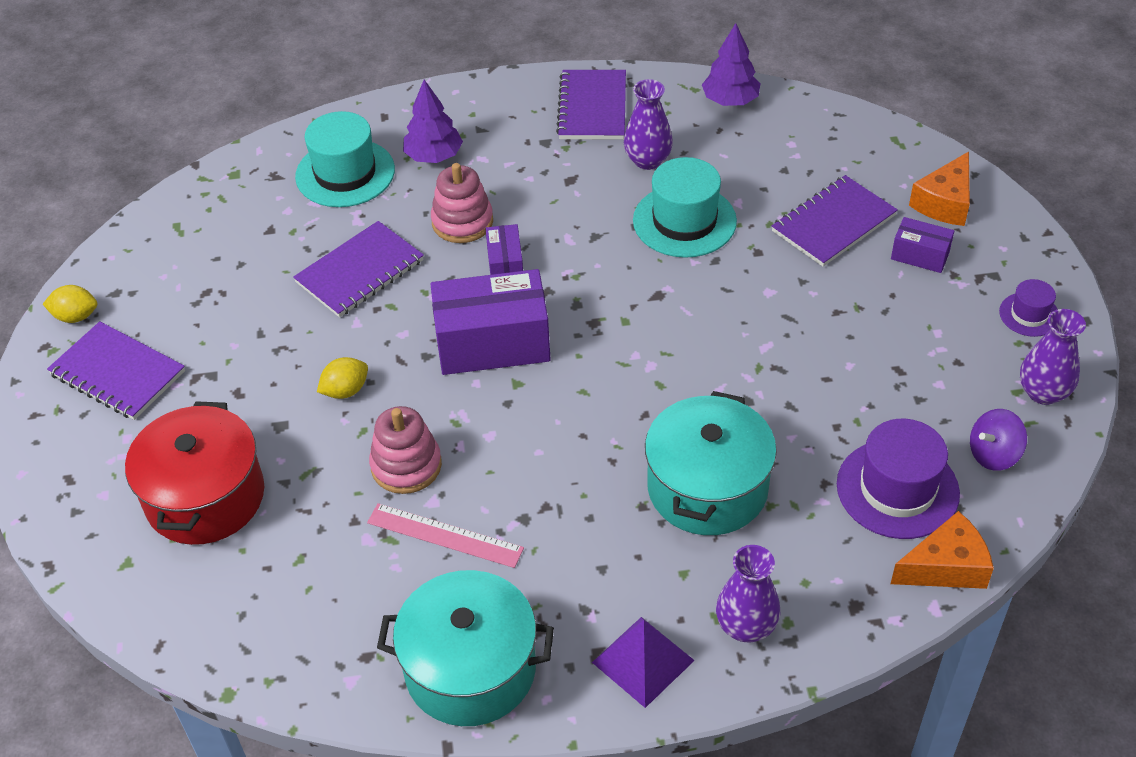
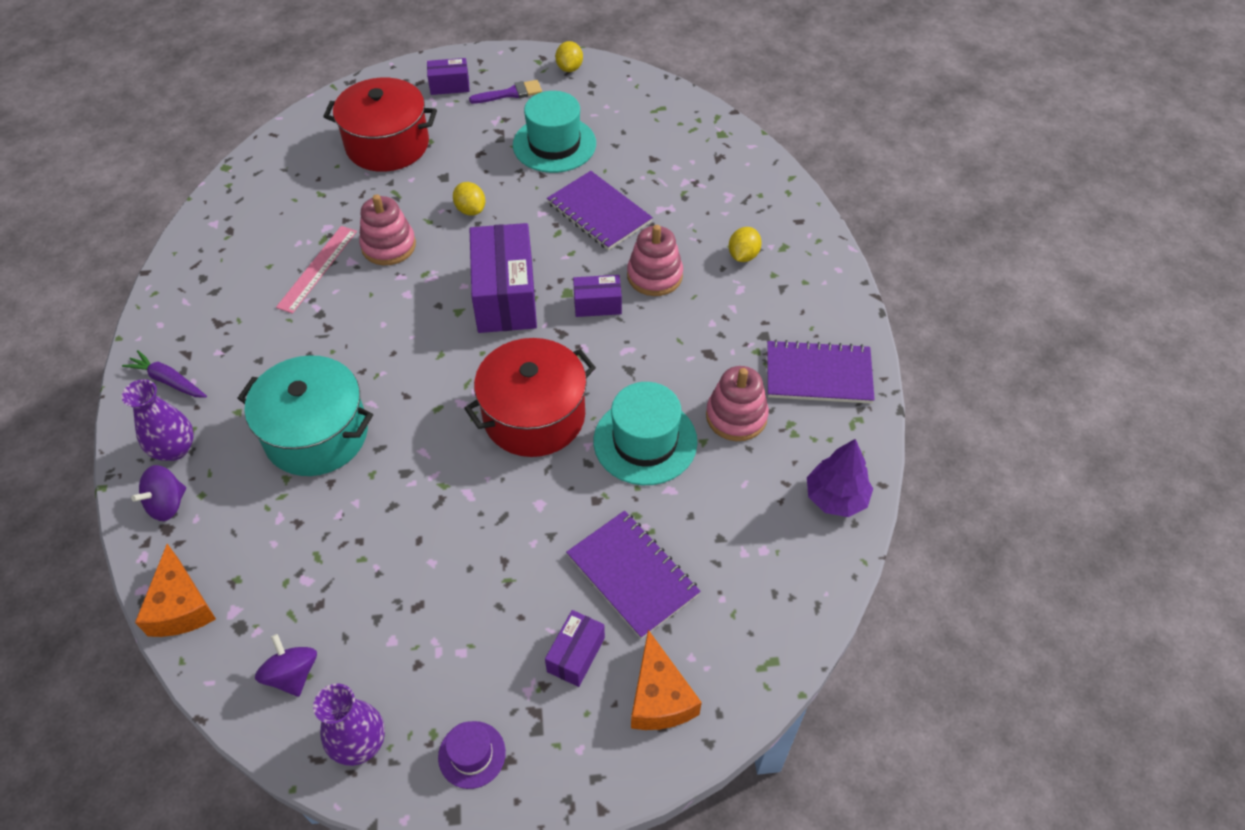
camera: 90 degrees right, 5 degrees up
(86, 442) = (449, 86): none -> purple box
(117, 373) = (510, 93): purple notebook -> purple brush
(345, 173) = (721, 199): turquoise hat -> turquoise hat (554, 144)
(434, 156) = (743, 255): purple tree -> yellow lemon
(470, 669) = (199, 283): turquoise pot -> none
(643, 661) = (169, 381): purple pyramid -> purple carrot
(647, 160) = (736, 416): purple vase -> pink stacking toy
(662, 304) = (534, 416): none -> red pot
(823, 613) = (167, 504): none -> purple spinning top
(897, 489) = (275, 580): purple hat -> none
(944, 202) = (659, 697): orange cheese -> orange cheese turned 135 degrees counterclockwise

